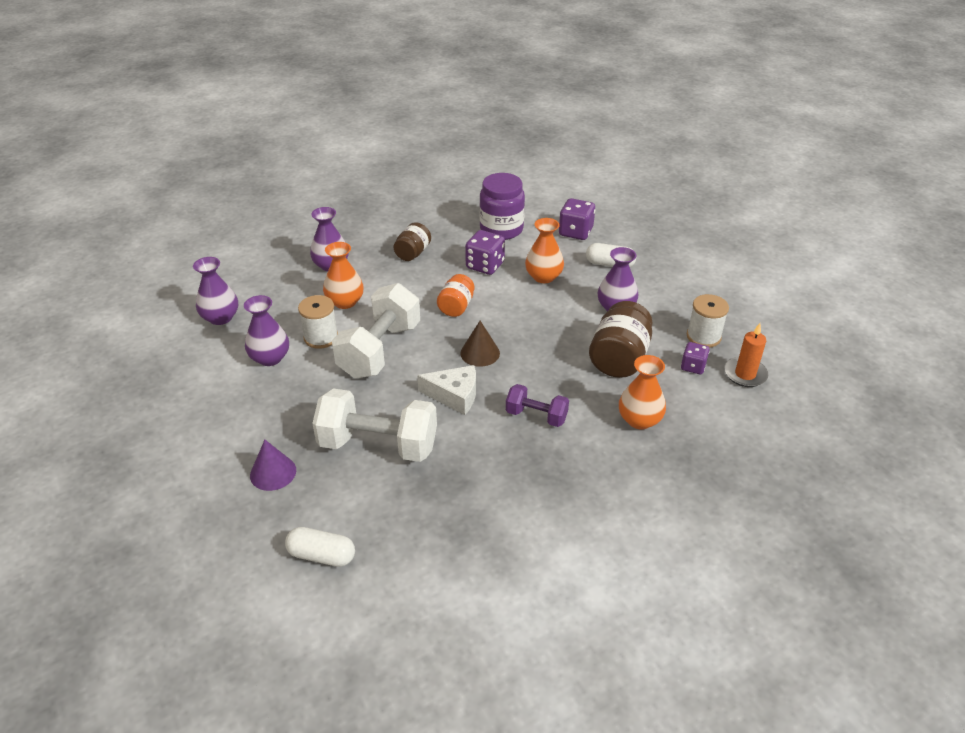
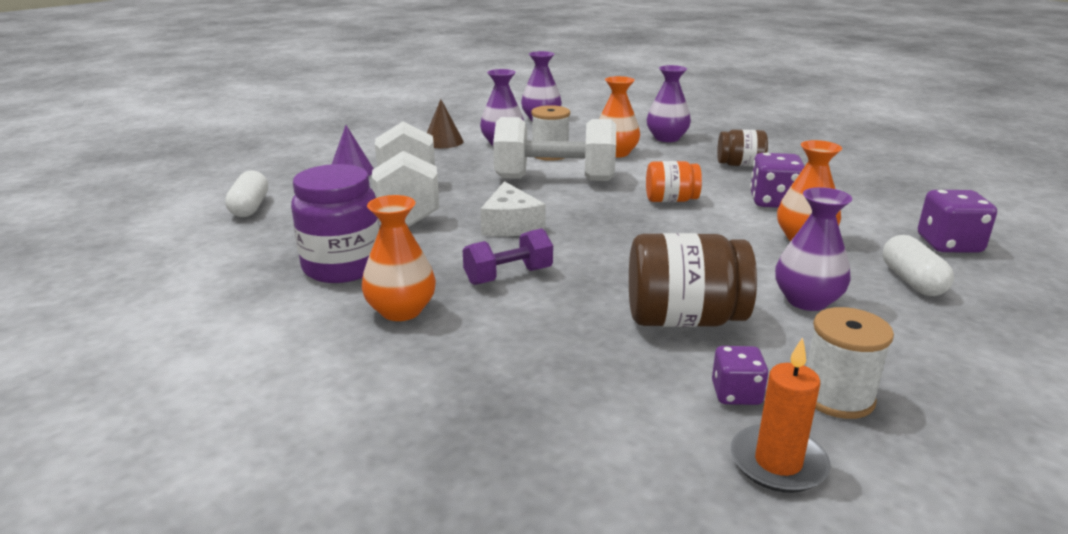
camera: 70 degrees right, 15 degrees down
(480, 353) = (599, 225): brown cone -> brown cone (443, 141)
(501, 229) = (866, 198): purple jar -> purple jar (342, 267)
(536, 416) = (508, 276): purple dumbbell -> purple dumbbell turned 60 degrees clockwise
(639, 420) = (554, 355): orange vase -> orange vase (401, 310)

